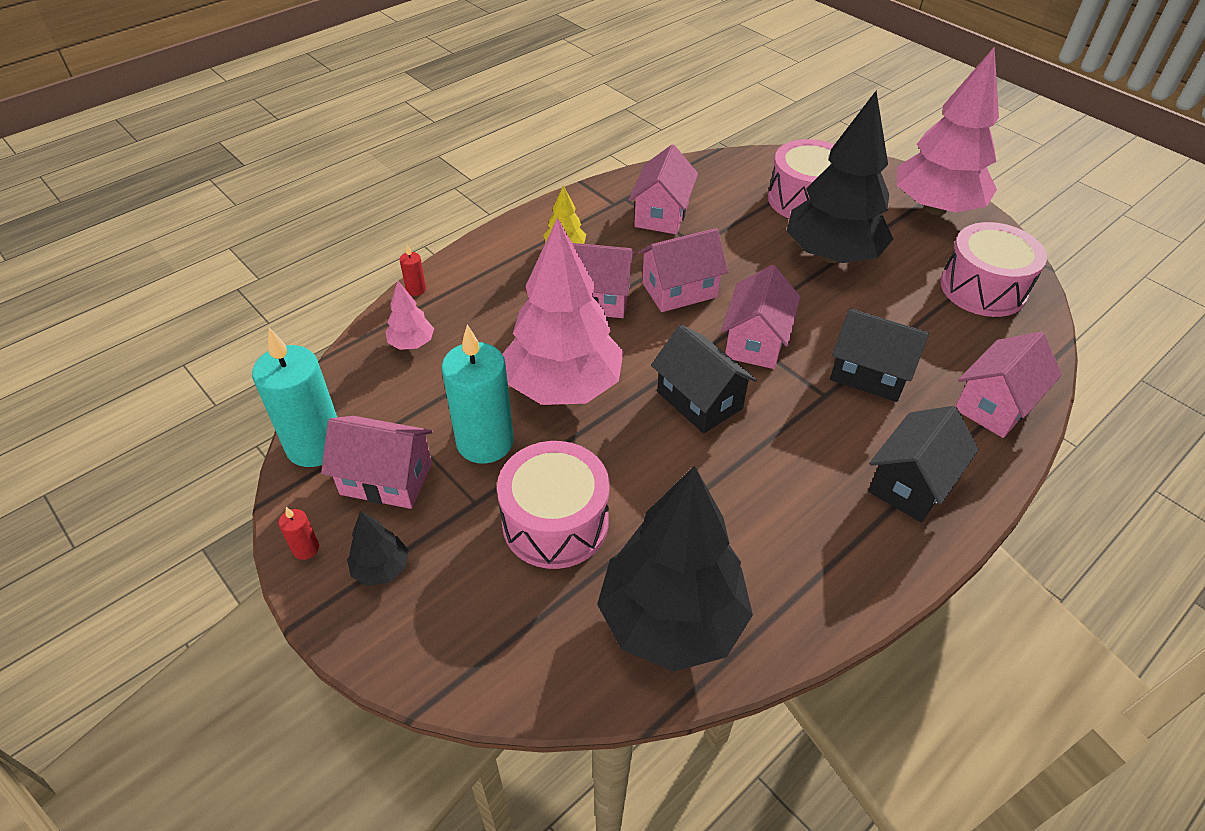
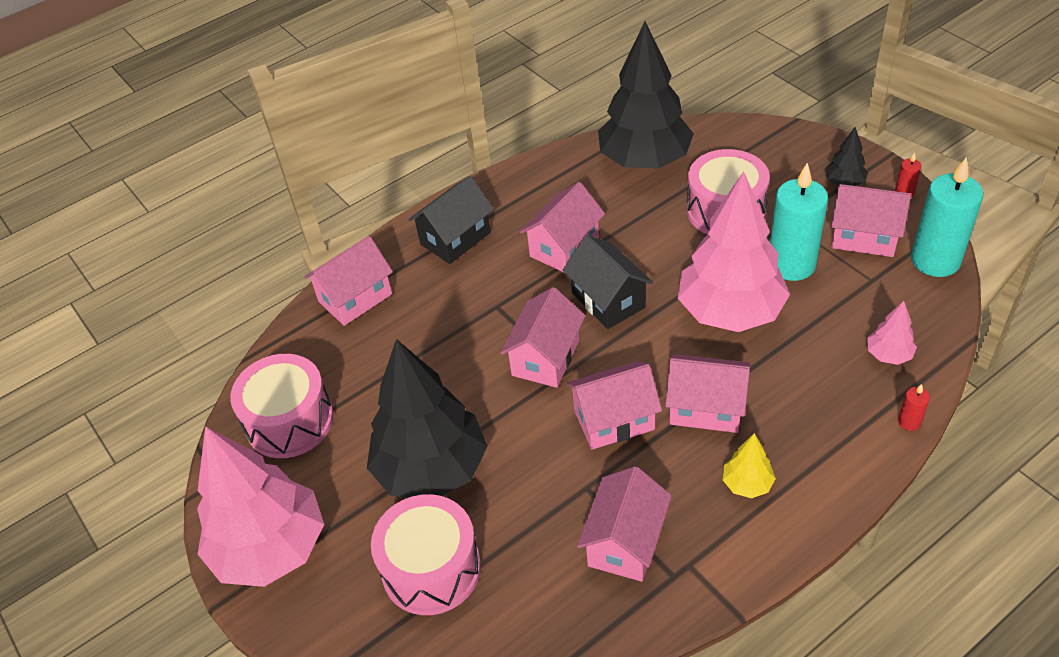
camera: 170 degrees left, 0 degrees up
(764, 468) = (564, 247): none -> pink house
(869, 374) = (450, 325): black house -> none

